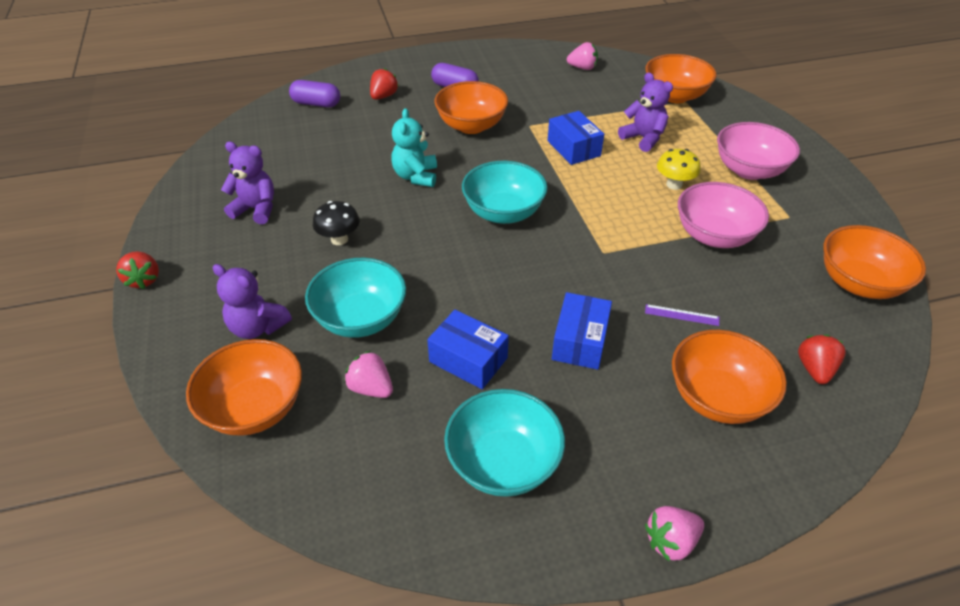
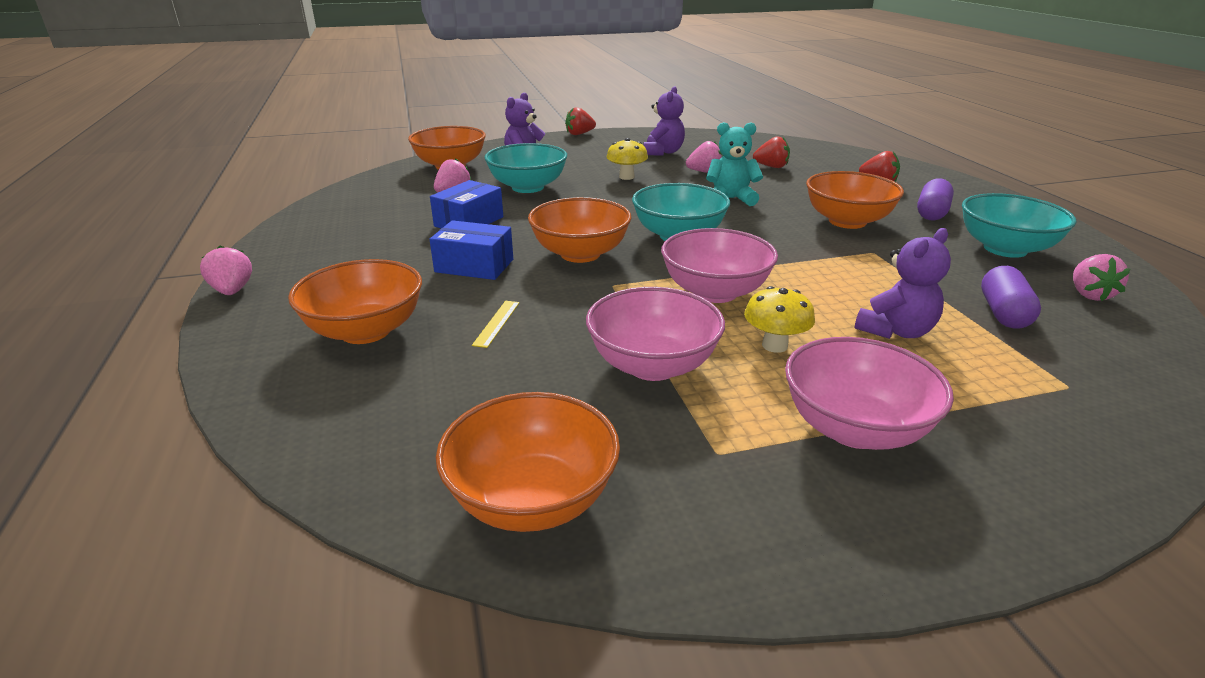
camera: 90 degrees right, 15 degrees down
(316, 104) = (840, 159): purple capsule -> purple capsule (1003, 313)
(335, 185) = (704, 172): none -> pink strawberry
(339, 239) = (626, 177): black mushroom -> yellow mushroom
(503, 463) = (356, 233): turquoise bowl -> turquoise bowl (1005, 249)
(573, 148) = (833, 277): blue box -> none
(606, 202) = (715, 292): none -> pink bowl
(675, 96) = (1079, 376): orange bowl -> orange bowl (580, 254)
(681, 315) = (496, 323): purple ruler -> yellow ruler
(814, 369) = (371, 408): red strawberry -> red strawberry (771, 167)

